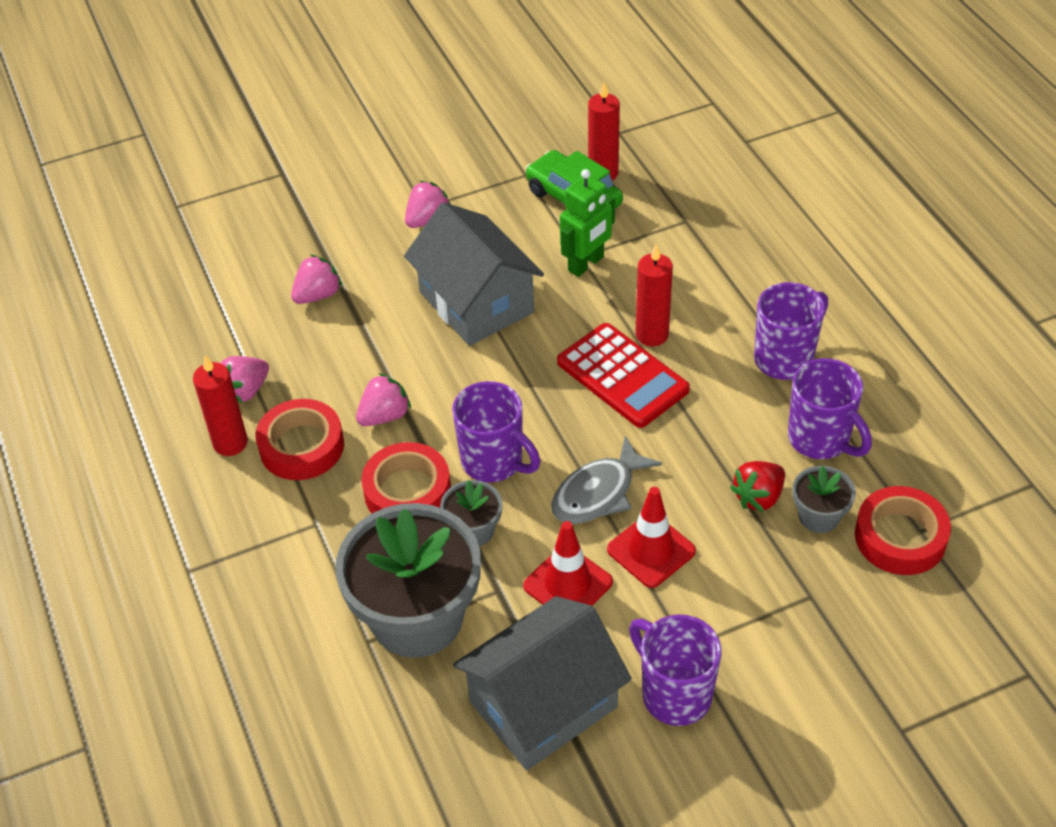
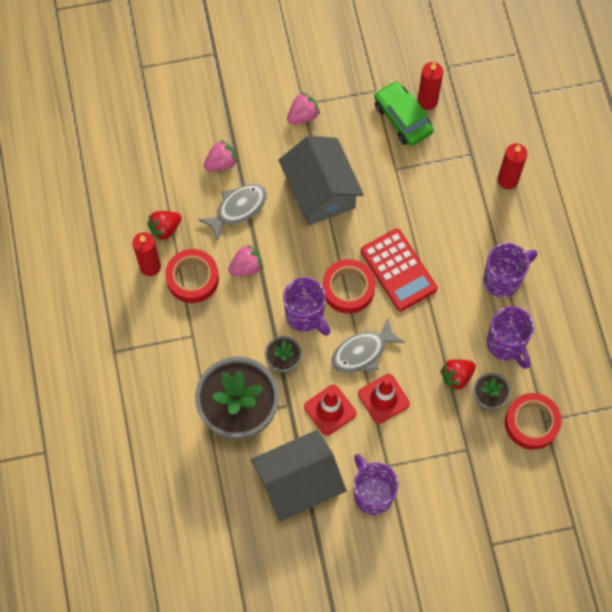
camera: 10 degrees right, 20 degrees up
(246, 390) = (165, 229): pink strawberry -> red strawberry
(355, 345) = (238, 209): none -> grey fish
(407, 491) = (250, 325): red tape -> red tape (348, 289)
(586, 264) = (397, 176): green robot -> none
(652, 335) = (425, 242): red candle -> red candle (507, 180)

